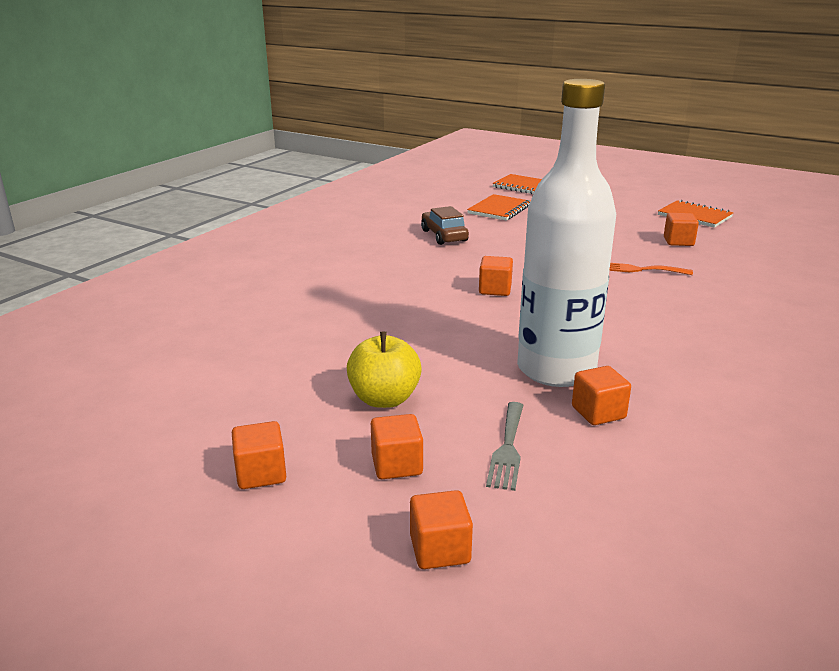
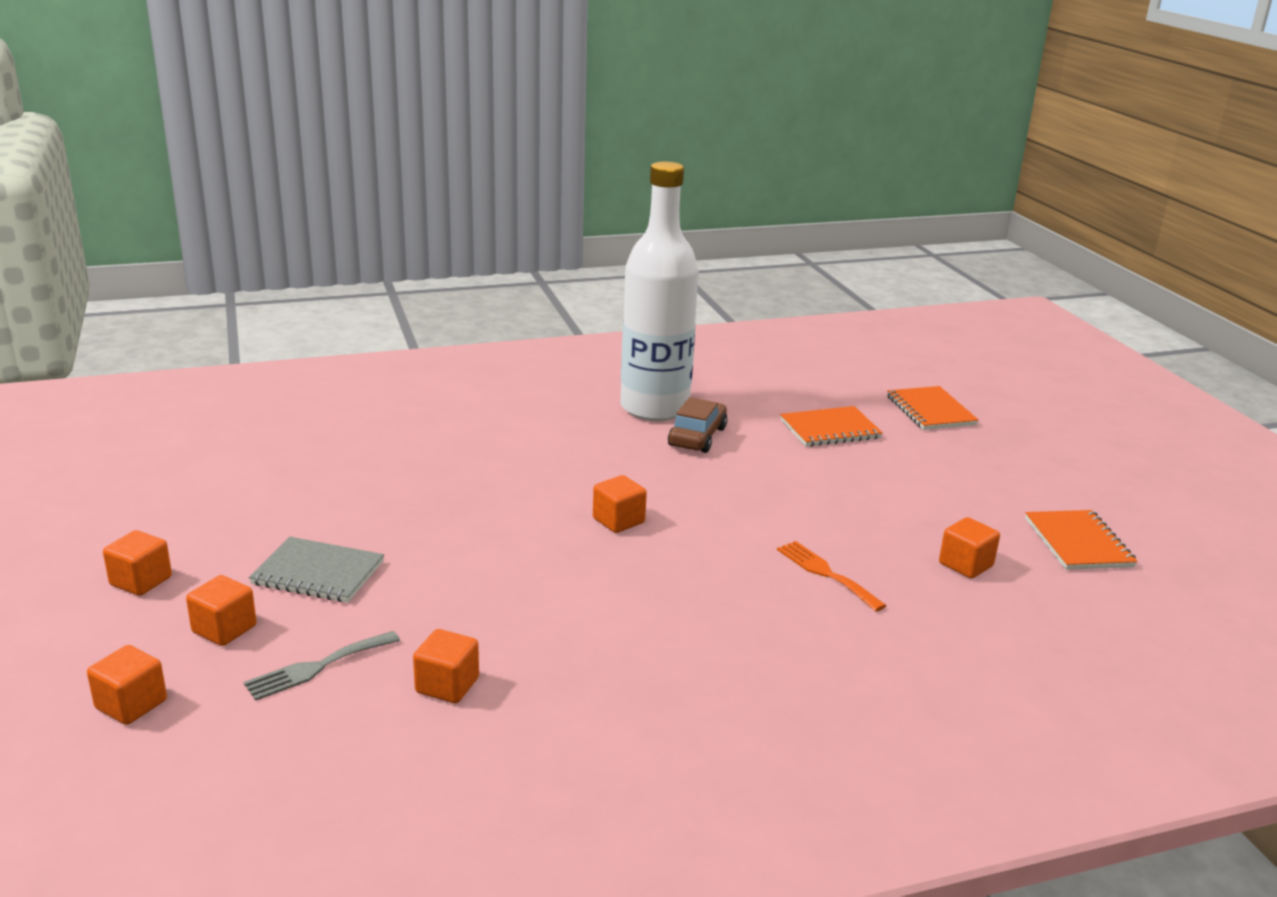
camera: 40 degrees right, 0 degrees up
(384, 399) = (318, 573): yellow apple -> grey notebook
(556, 369) = (498, 628): white bottle -> white bottle (654, 408)

